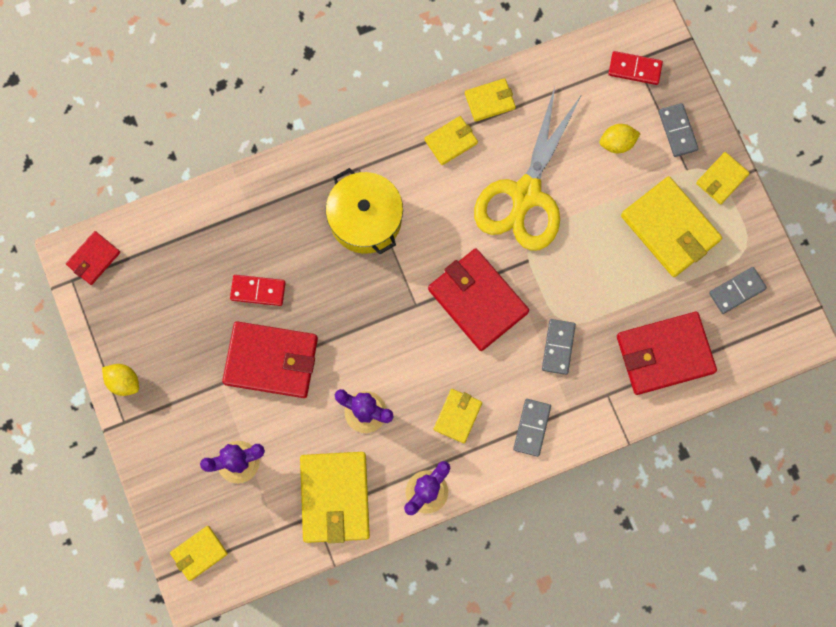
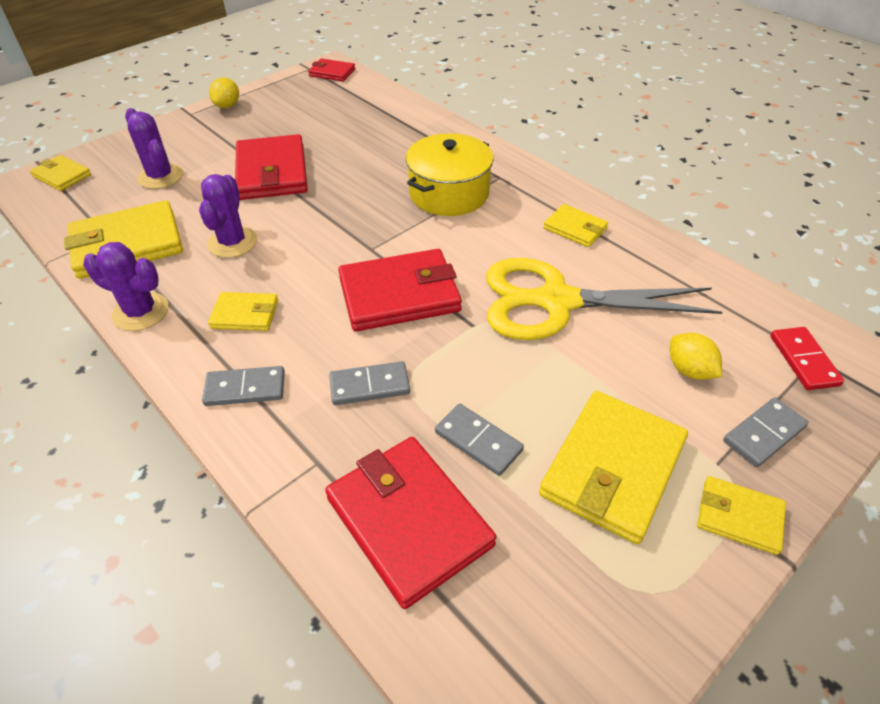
camera: 70 degrees right, 30 degrees down
(258, 291) = (340, 150): red domino -> none
(477, 300) = (399, 294): red wallet -> red wallet turned 45 degrees clockwise
(490, 101) = (644, 245): yellow wallet -> none
(737, 291) = (568, 603): grey domino -> grey domino (478, 441)

